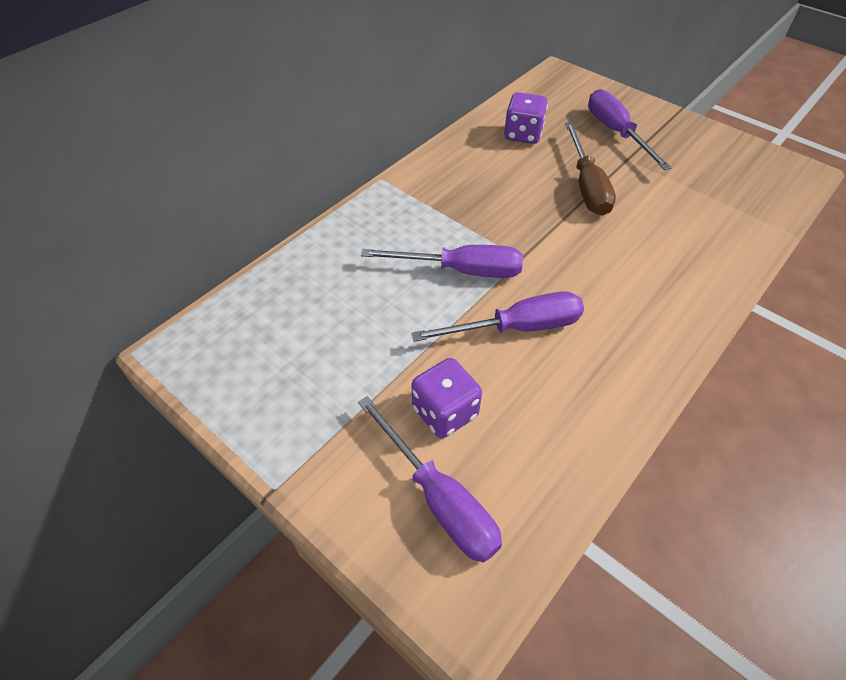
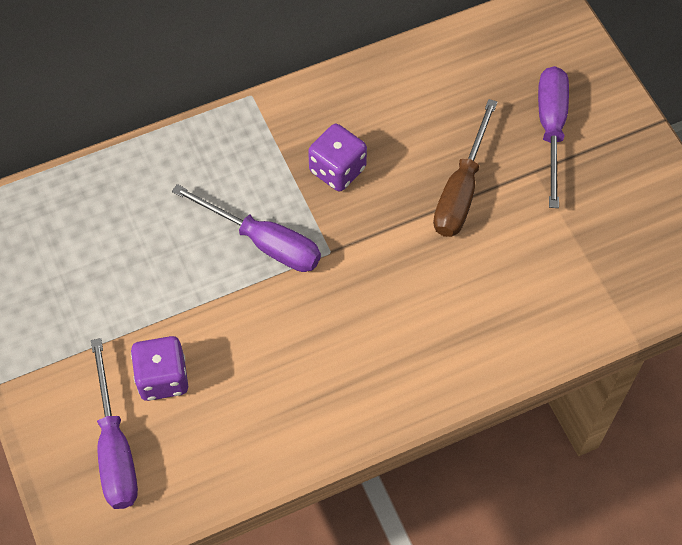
camera: 25 degrees right, 10 degrees up
(517, 328) = (276, 325): purple screwdriver -> none
(523, 134) = (442, 91): purple dice -> purple dice (337, 170)

